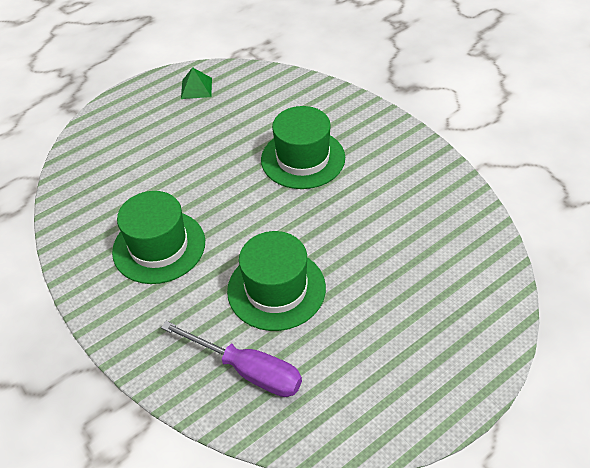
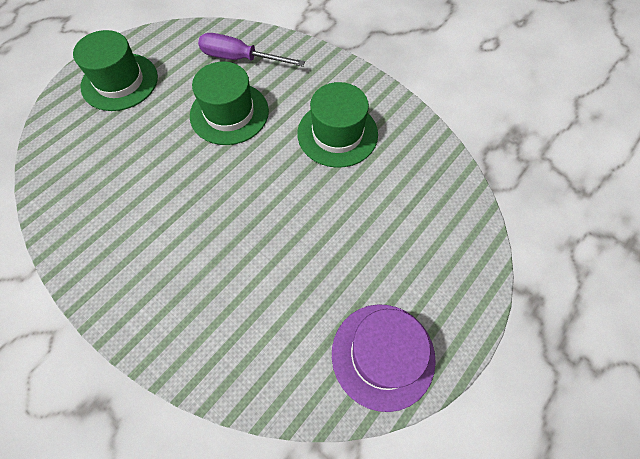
camera: 165 degrees right, 15 degrees up
(196, 88) = (383, 355): green pyramid -> purple hat
(303, 159) = (223, 251): green hat -> green hat (120, 82)

